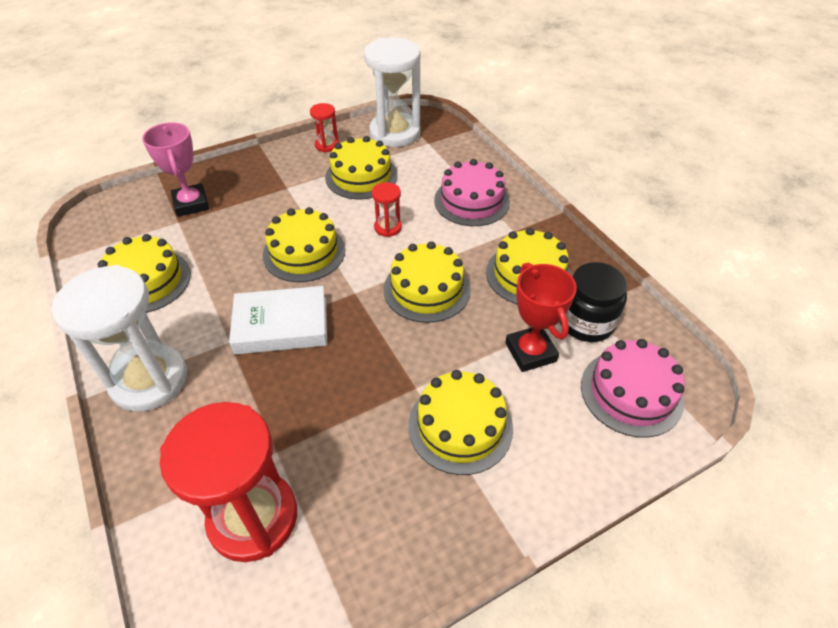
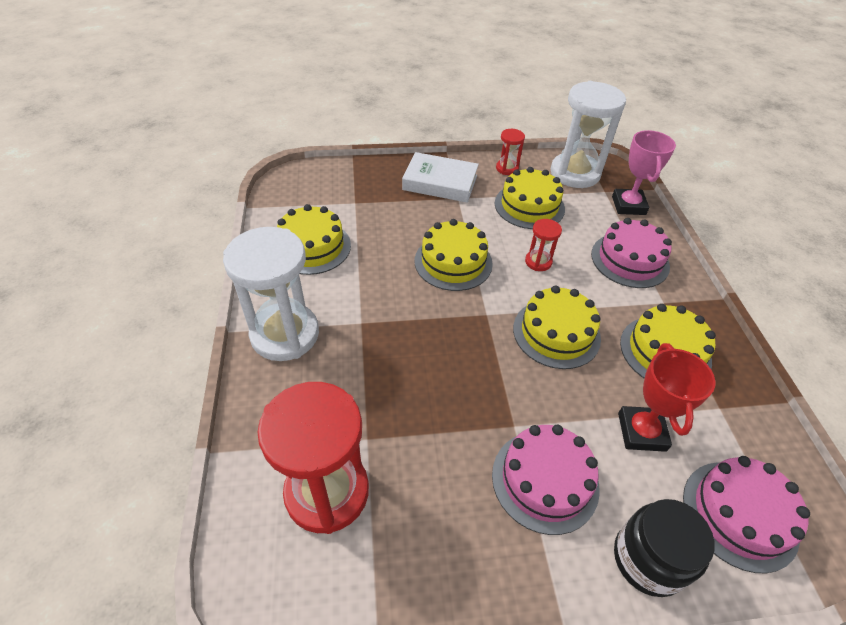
camera: 20 degrees right, 0 degrees up
(191, 204) = (371, 190): pink trophy -> pink trophy (628, 205)
(281, 325) = (410, 323): white book -> white book (440, 182)
(460, 426) = (545, 480): yellow cake -> pink cake
(586, 322) = (712, 421): black jar -> black jar (648, 559)

